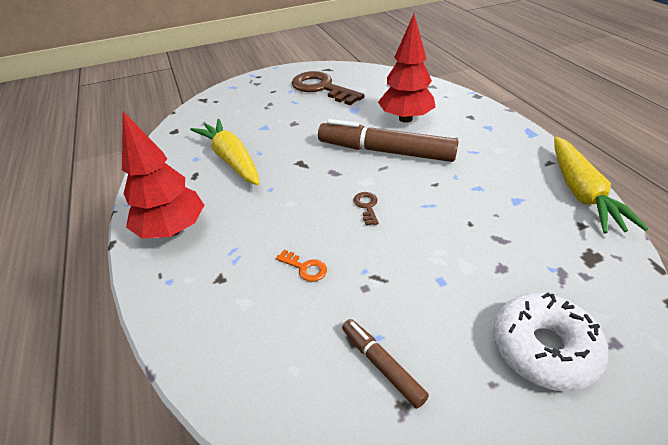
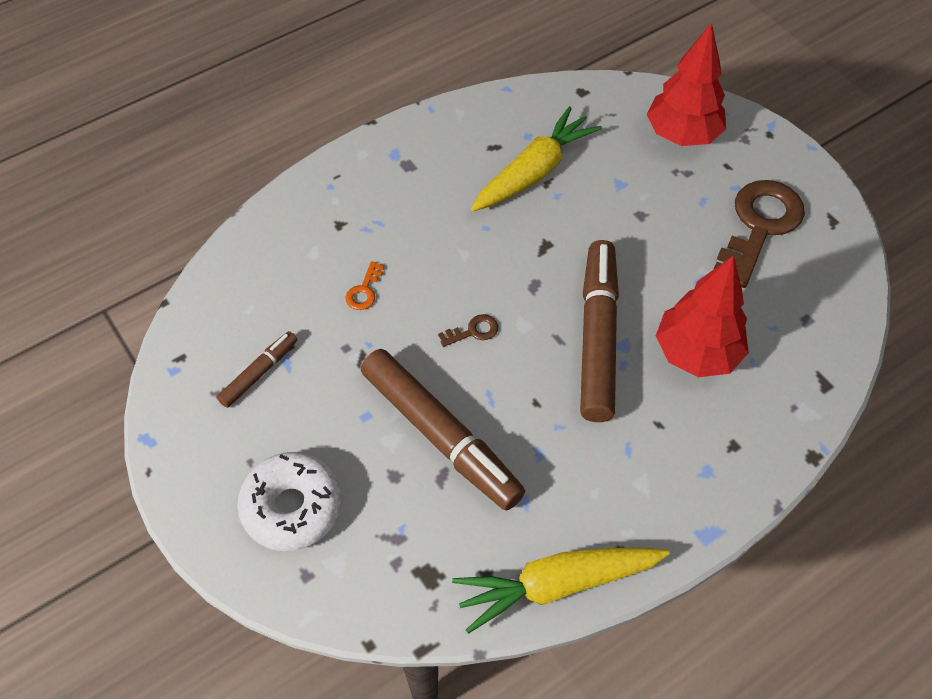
camera: 75 degrees right, 15 degrees up
(173, 229) = (399, 162): red tree -> red tree (682, 135)
(462, 235) = (440, 436): none -> brown marker

